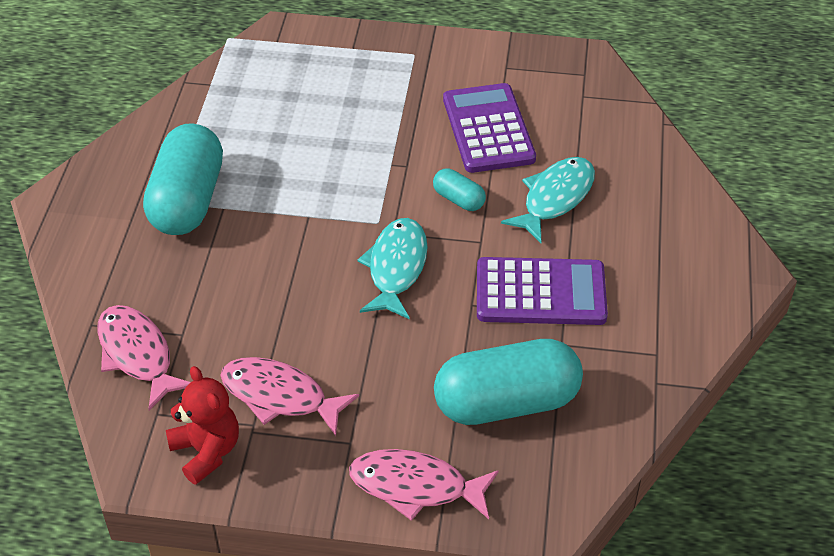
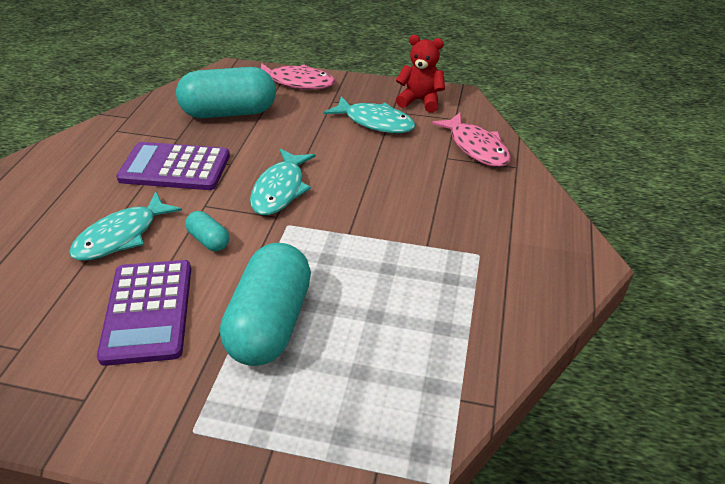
camera: 175 degrees left, 5 degrees down
(187, 200) = (461, 254): turquoise capsule -> turquoise capsule (270, 322)
(206, 451) = (420, 101): red teddy bear -> red teddy bear turned 135 degrees clockwise
(280, 396) = (375, 122): pink fish -> turquoise fish

